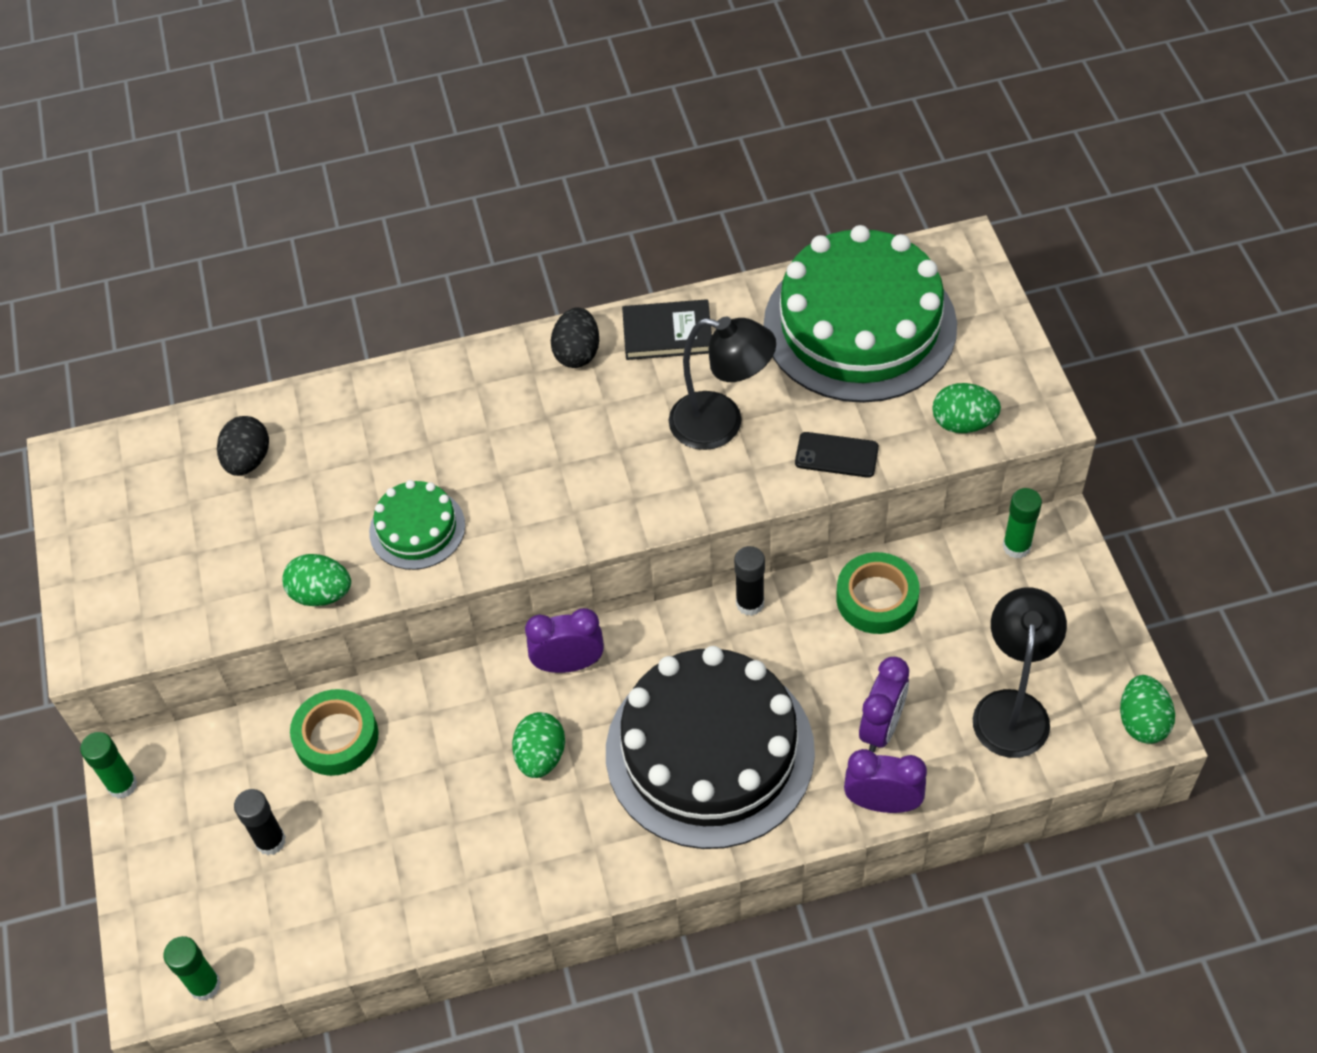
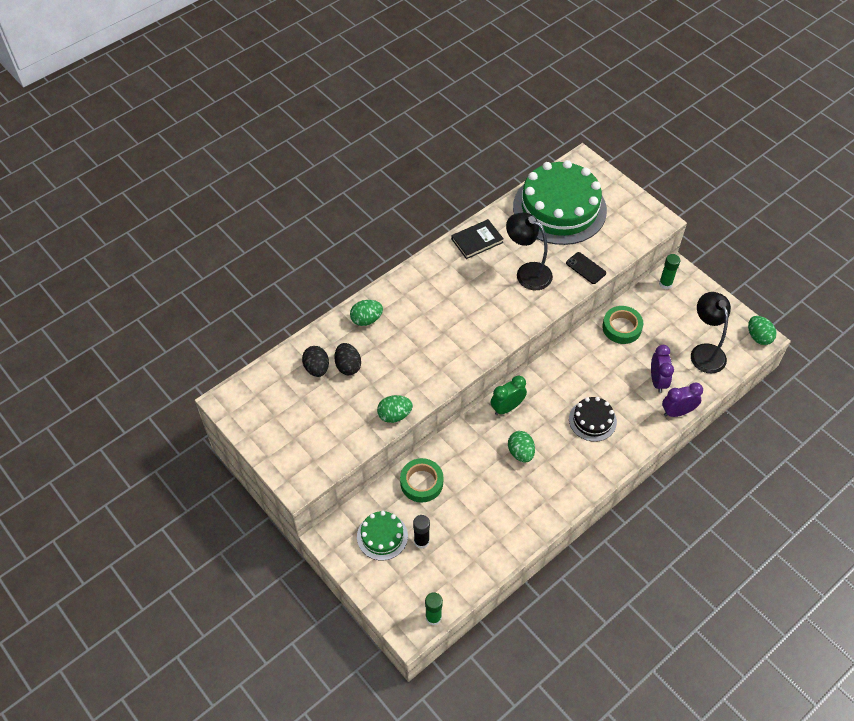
camera: 30 degrees left, 0 degrees up
(122, 785) = (332, 547): green glue stick -> none
(417, 528) = (420, 369): green cake -> green cake (382, 536)
(569, 664) = (507, 408): purple clock -> green clock
(577, 353) = (441, 264): black egg -> black egg (348, 366)
(709, 751) = (592, 420): black cake -> black cake, size x0.47
(721, 424) = (527, 272): black lamp -> black lamp turned 135 degrees counterclockwise
(750, 603) = (569, 350): black glue stick -> none
(836, 455) = (585, 268): black phone -> black phone turned 60 degrees clockwise
(963, 423) = (629, 235): green egg -> green egg (366, 319)

